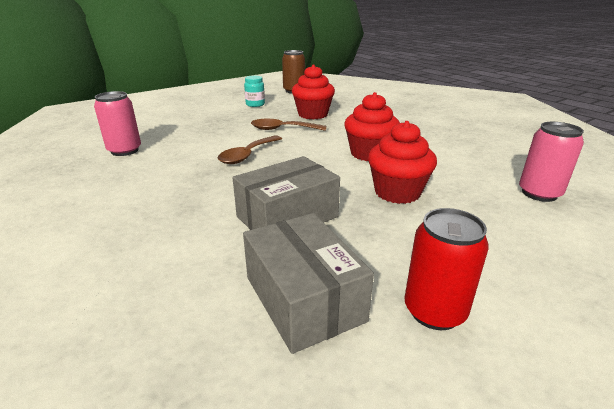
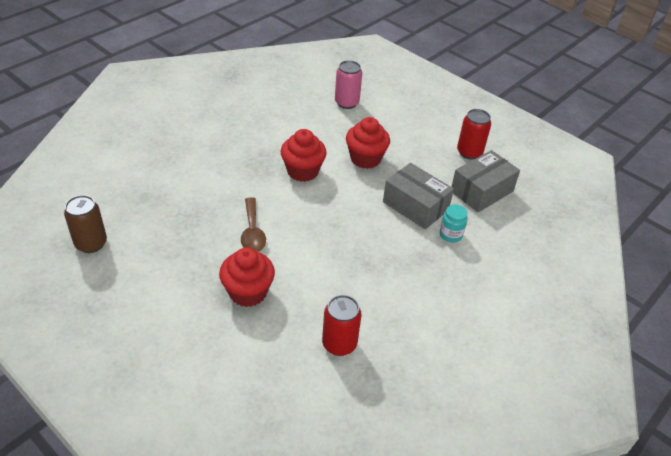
camera: 105 degrees left, 15 degrees up
(124, 150) = (339, 344): pink can -> red can
(247, 155) = (325, 245): brown spoon -> none
(255, 104) = (161, 272): turquoise jar -> turquoise jar (450, 235)
(313, 114) = (199, 214): red cupcake -> red cupcake (248, 292)

